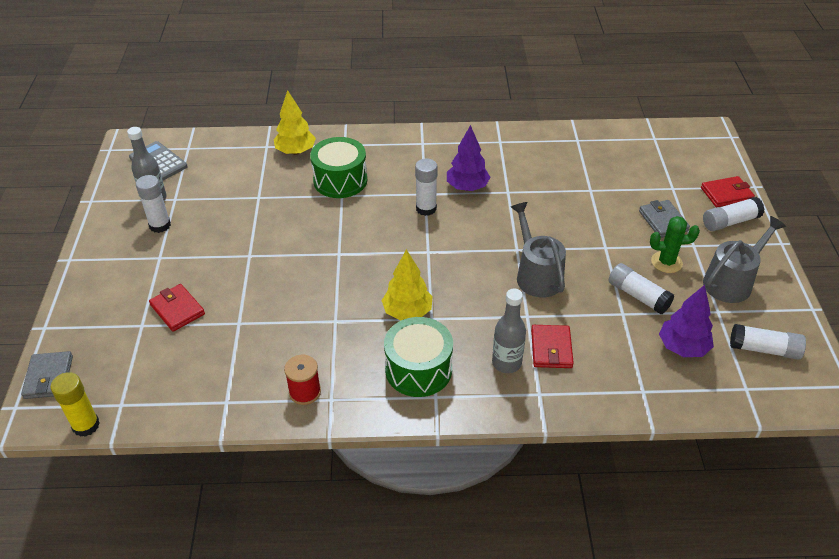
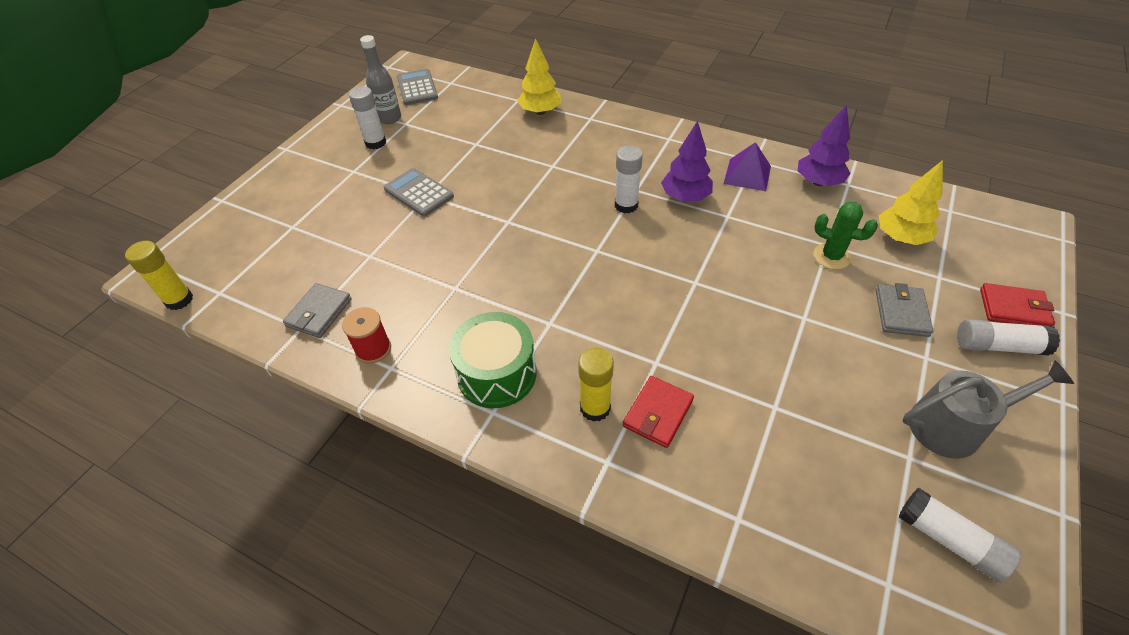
camera: 30 degrees right, 5 degrees up
(49, 377) = (189, 245): grey wallet -> grey wallet (319, 313)
(177, 310) = (330, 223): red wallet -> none
(240, 256) = (419, 193): none -> grey calculator
(340, 180) = (561, 151): green drum -> none
(407, 312) = (530, 307): yellow tree -> yellow tree (900, 238)
(501, 154) = (747, 174): none -> purple pyramid
(506, 363) = (595, 408): grey bottle -> yellow glue stick
(536, 275) = (698, 319): grey watering can -> none
(638, 296) = (809, 393): white glue stick -> none
(666, 262) = (874, 365): green cactus -> green cactus (831, 256)
(682, 347) = (828, 485): purple tree -> purple tree (818, 182)

